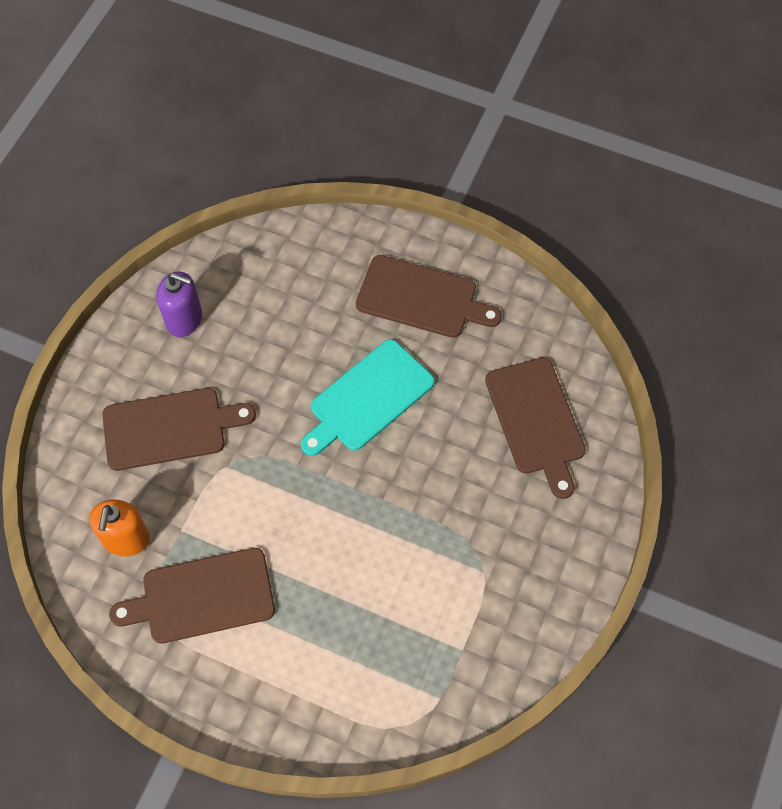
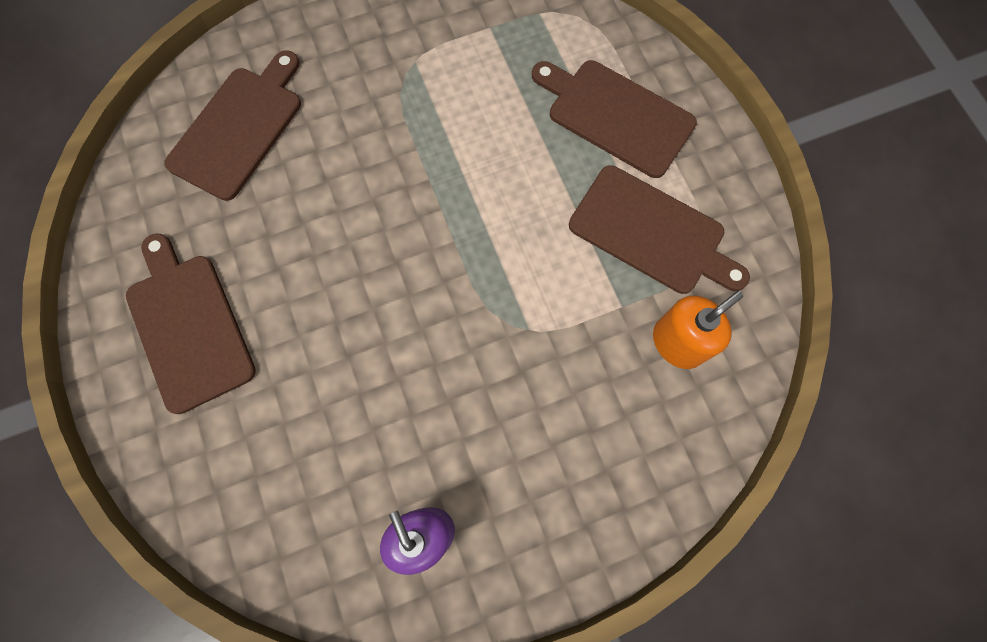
camera: 135 degrees left, 10 degrees up
(170, 428) = (547, 418): brown cutting board -> brown cutting board (615, 116)
(368, 398) = (344, 274): turquoise cutting board -> none

